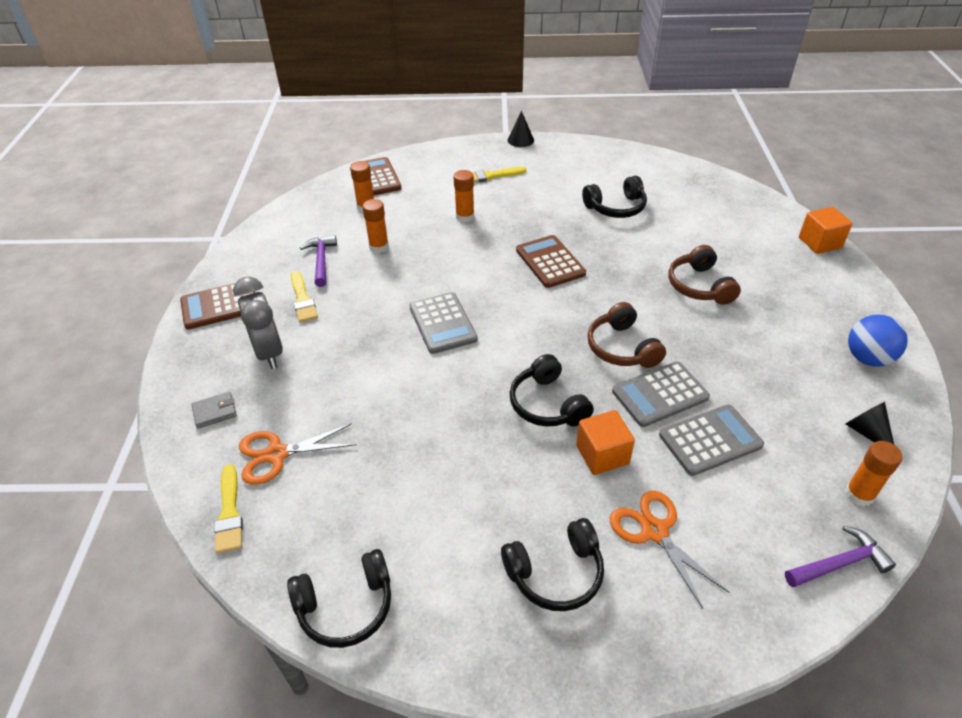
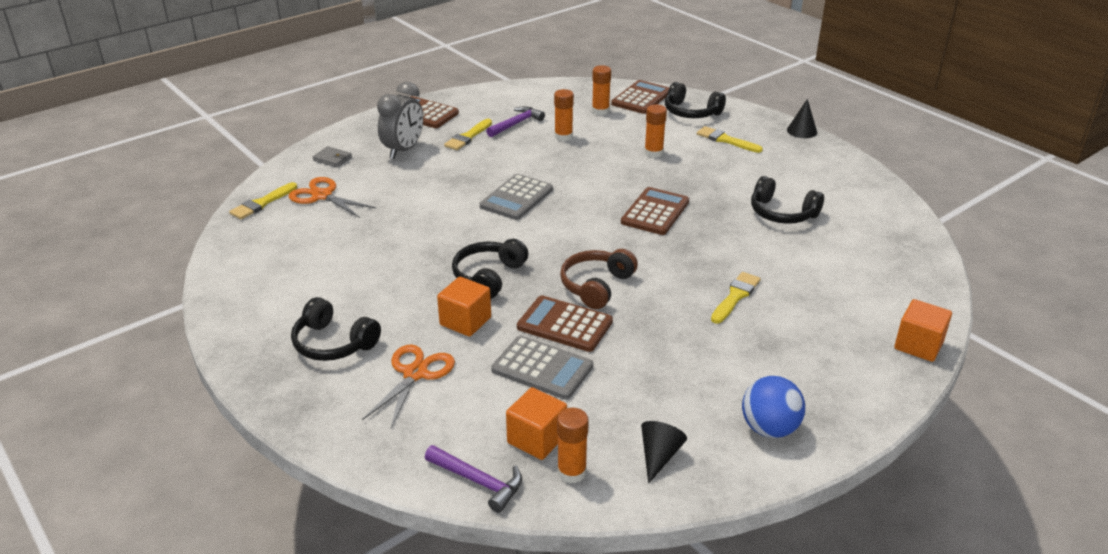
camera: 50 degrees right, 10 degrees down
(346, 606) = (233, 274): black headphones -> black headphones (691, 112)
(660, 394) = (564, 325): grey calculator -> brown calculator
(699, 286) = (735, 296): brown headphones -> yellow brush
(804, 494) = (537, 439): none -> orange cube

